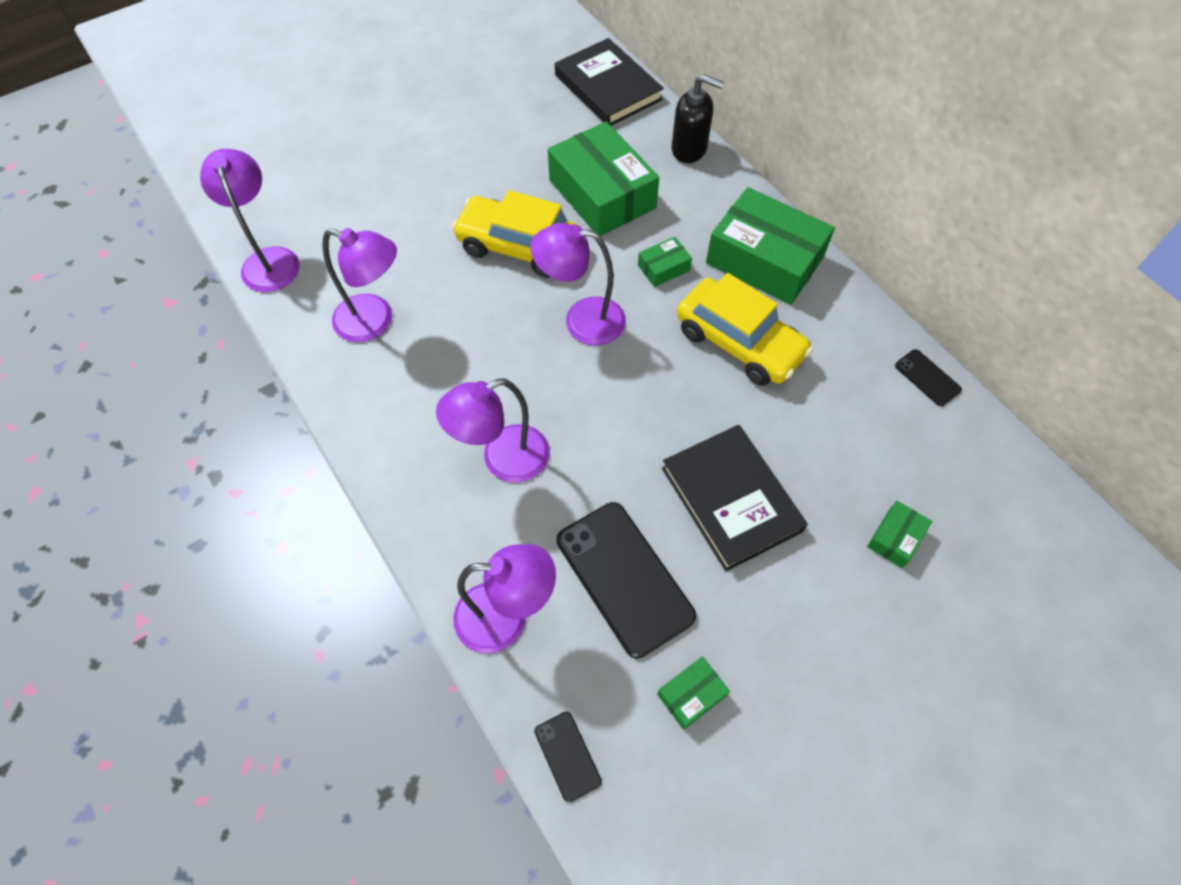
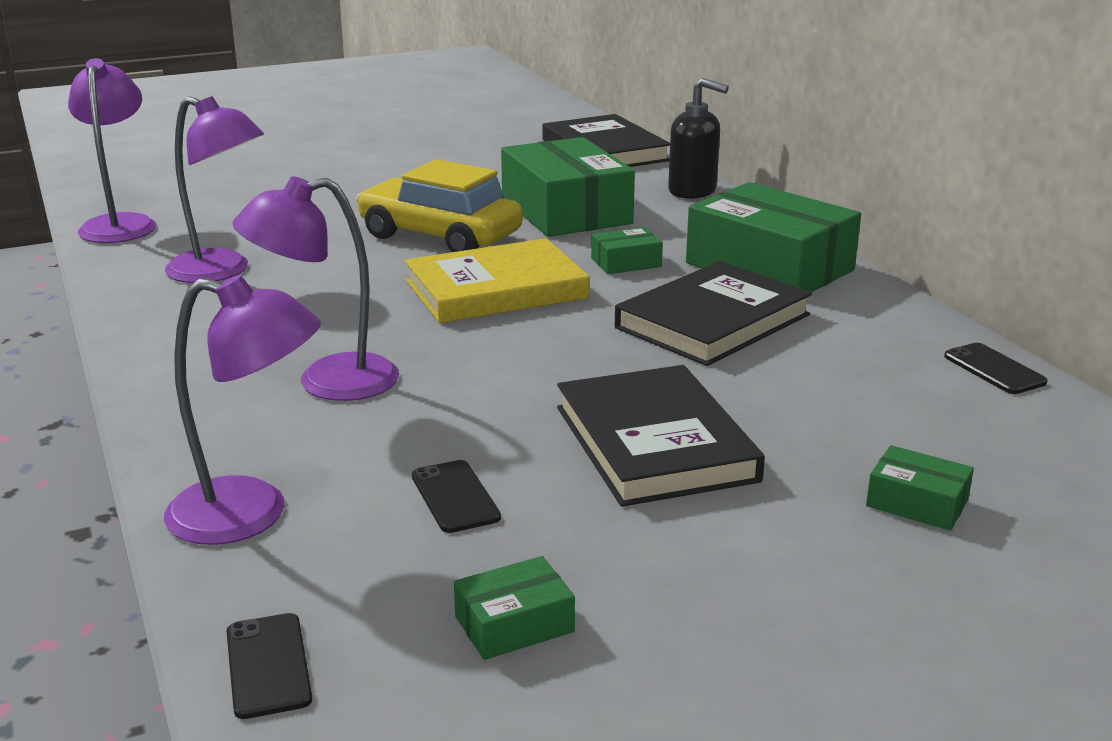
camera: 10 degrees right, 35 degrees down
(582, 320) = (496, 289): purple lamp -> yellow book
(624, 578) = (455, 497): black phone -> black phone, size x0.47
(739, 342) = (712, 321): yellow car -> black book
(895, 538) = (917, 503): green box -> green box turned 75 degrees clockwise

